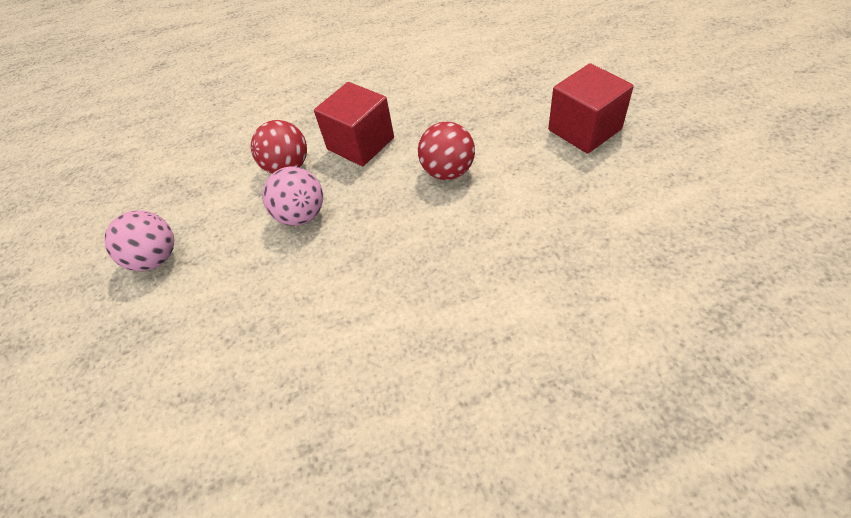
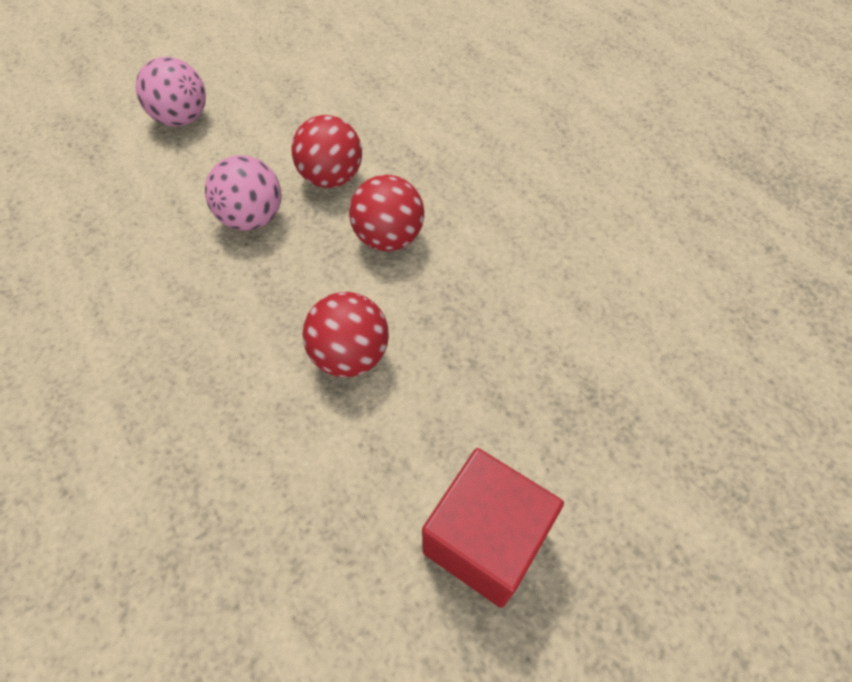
camera: 65 degrees right, 5 degrees up
(360, 143) = (388, 238): red cube -> red ball

